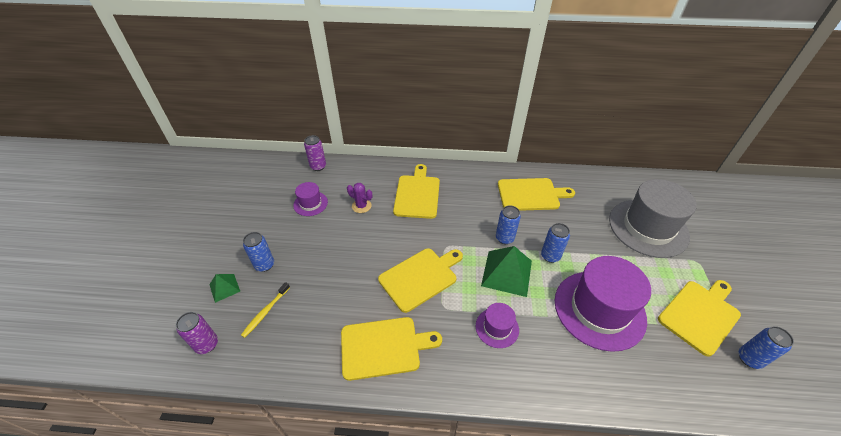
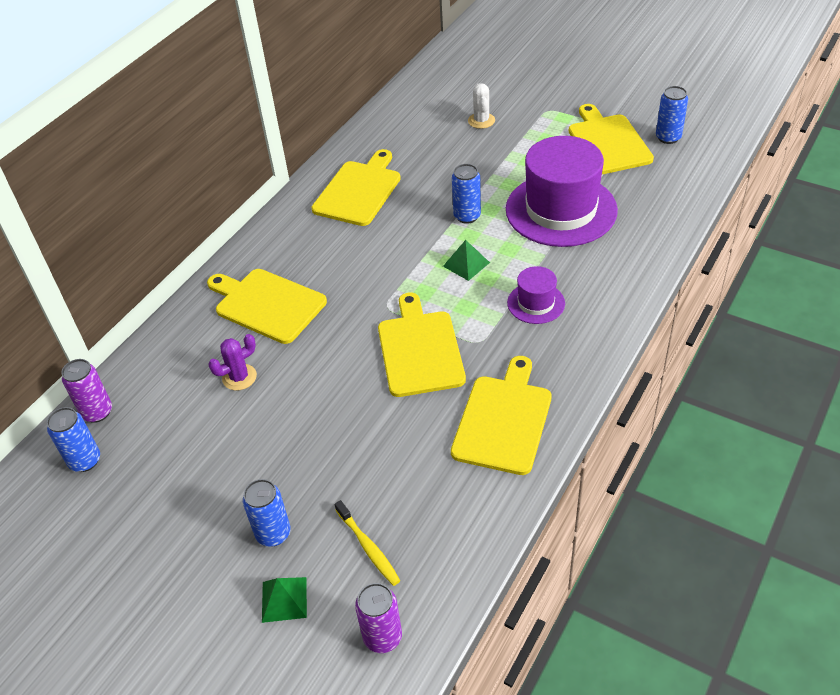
camera: 60 degrees left, 0 degrees up
(310, 203) = (181, 443): purple hat -> none
(504, 238) = (412, 245): blue can -> blue can (85, 461)
(506, 273) = (466, 264): green pyramid -> green pyramid, size x0.54
(648, 227) = (481, 121): grey hat -> white cactus

